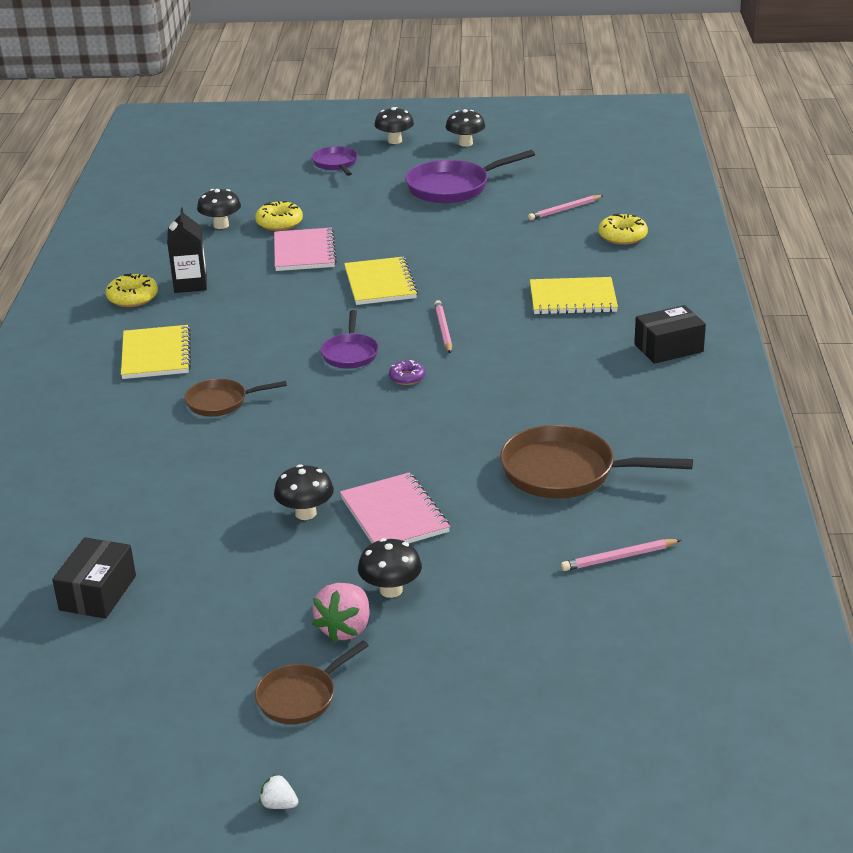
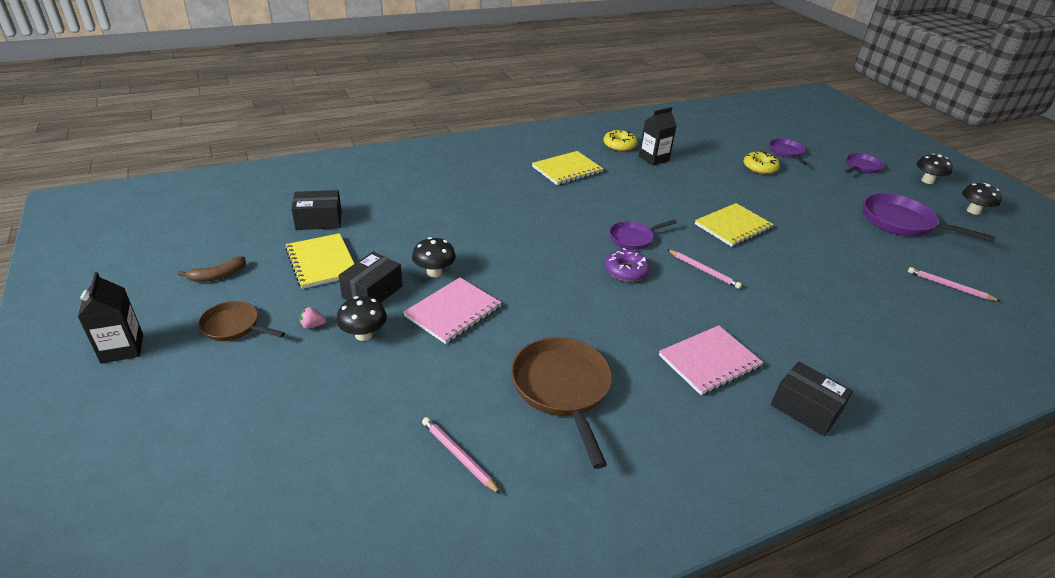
camera: 60 degrees right, 5 degrees up
(168, 705) = (218, 276): none -> brown banana
(221, 225) = (731, 149): black mushroom -> none
(221, 402) = (535, 205): brown pan -> none
(263, 194) = (786, 152): none -> purple pan
(279, 804) = (122, 348): white strawberry -> black carton
(304, 252) = (736, 186): pink notebook -> pink notebook (709, 361)
(310, 570) = (372, 292): none -> black box
(345, 629) = (312, 325): pink strawberry -> pink strawberry, size x0.51
(407, 377) = (626, 271): purple donut -> purple donut, size x1.55
(443, 329) = (704, 271): pink pencil -> pink pencil turned 75 degrees clockwise
(573, 298) = (819, 327): yellow notebook -> yellow notebook (322, 262)
(622, 236) = (953, 331): yellow donut -> none

